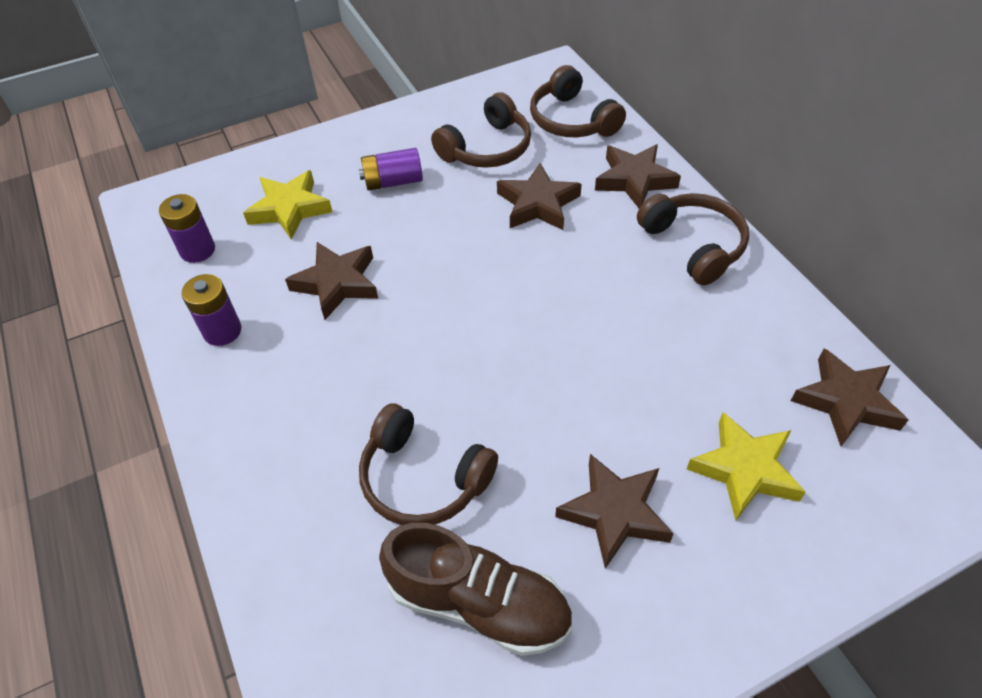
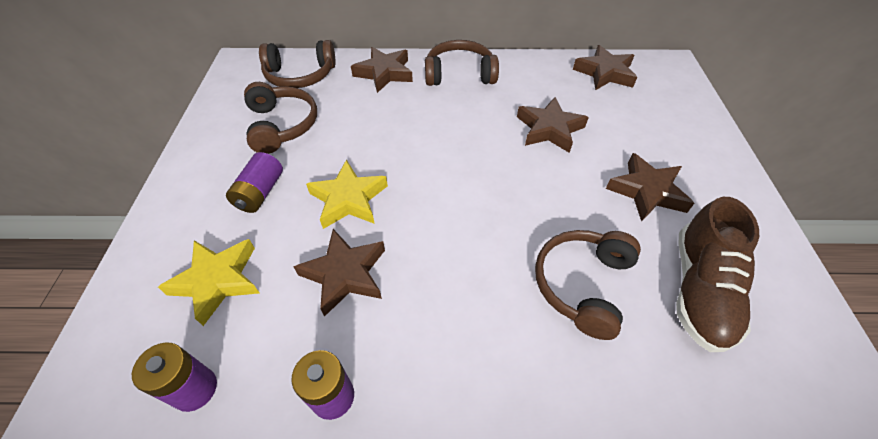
camera: 65 degrees left, 0 degrees up
(423, 478) = (583, 285): brown headphones -> brown headphones turned 150 degrees clockwise
(479, 603) = (700, 290): brown shoe -> brown shoe turned 150 degrees clockwise
(538, 204) = (364, 122): brown star -> brown star (549, 129)
(744, 470) = (635, 126): yellow star -> yellow star (349, 199)

